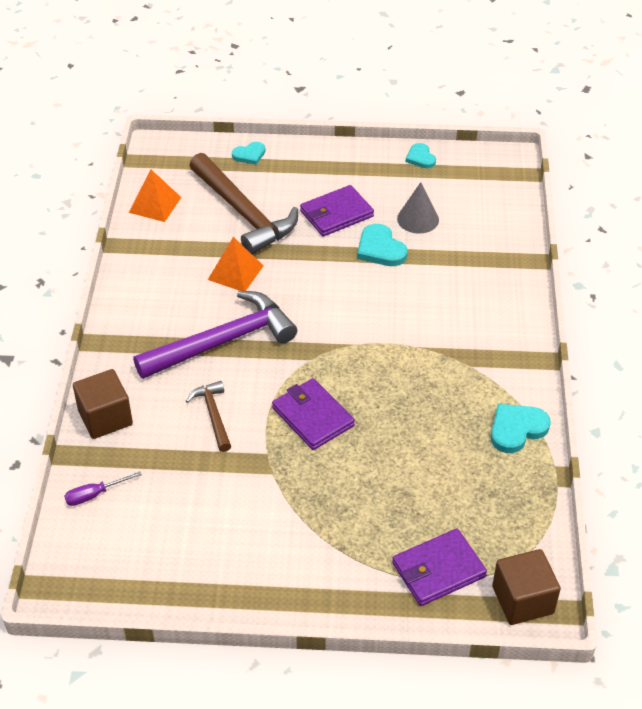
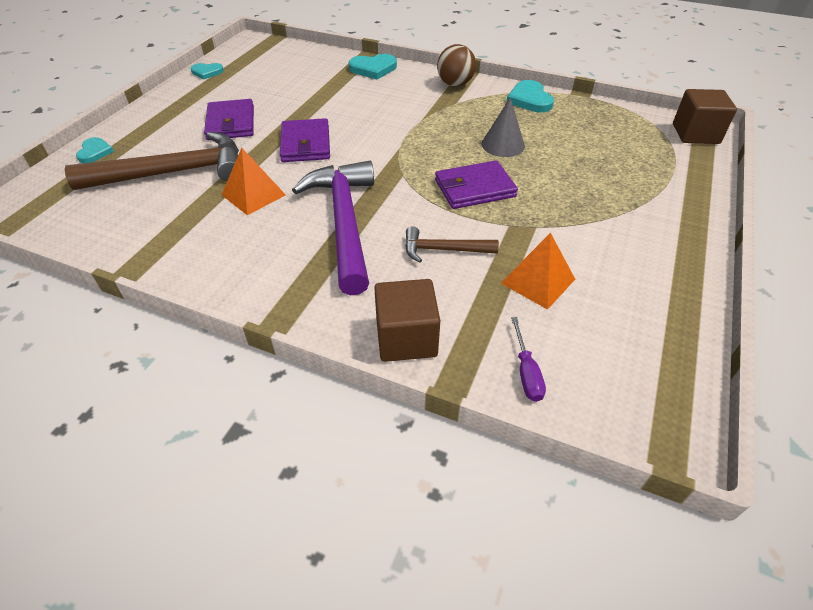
camera: 70 degrees left, 0 degrees up
(155, 204) = (93, 229): orange pyramid -> orange pyramid (538, 281)
(380, 249) = (295, 112): turquoise heart -> turquoise heart (373, 69)
(418, 219) = (276, 89): grey cone -> grey cone (503, 145)
(438, 570) = (664, 162): purple wallet -> purple wallet (305, 144)
(514, 355) = (455, 84): none -> brown ball

